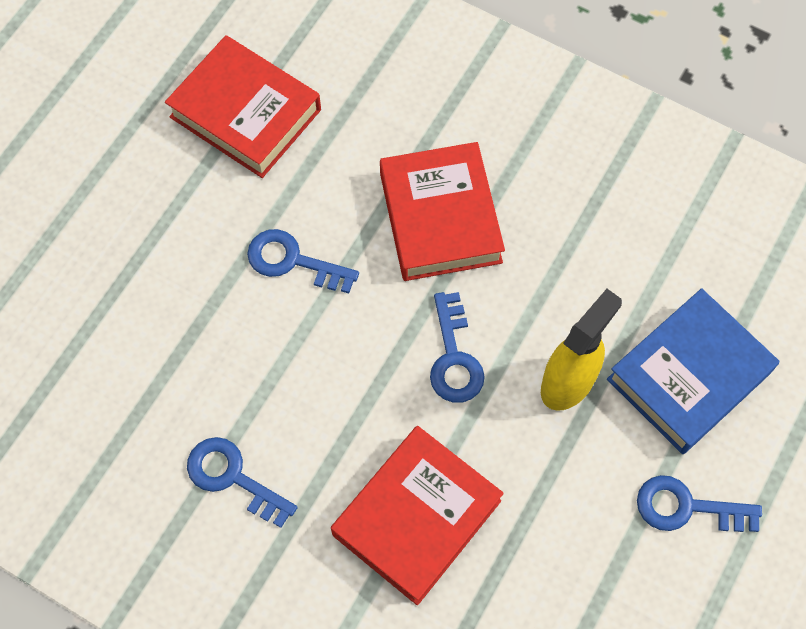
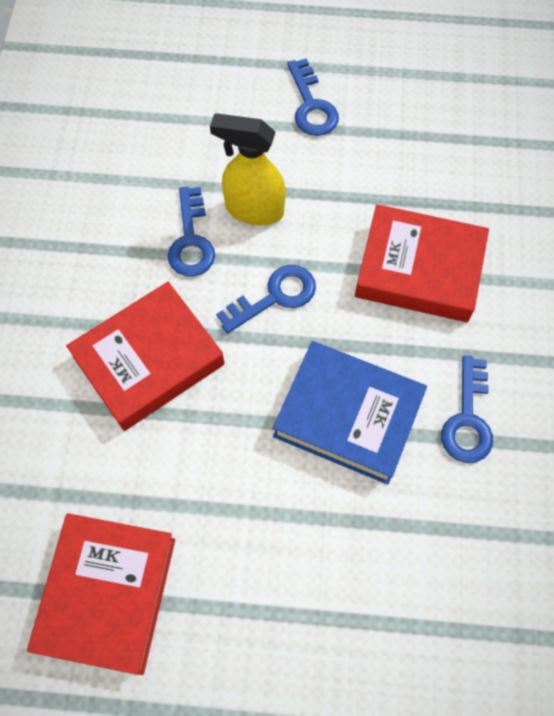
camera: 115 degrees left, 0 degrees up
(293, 261) = (249, 466): blue key -> blue key (191, 240)
(688, 376) = (208, 135): blue book -> blue book (348, 416)

